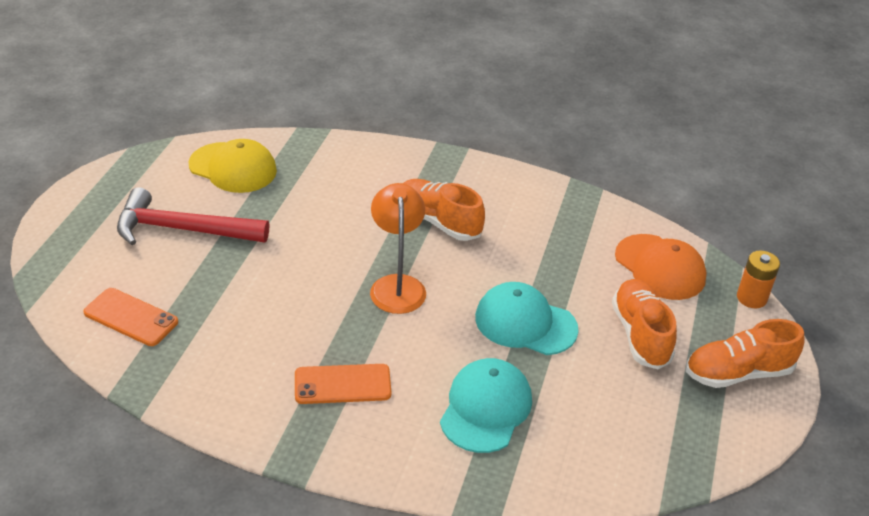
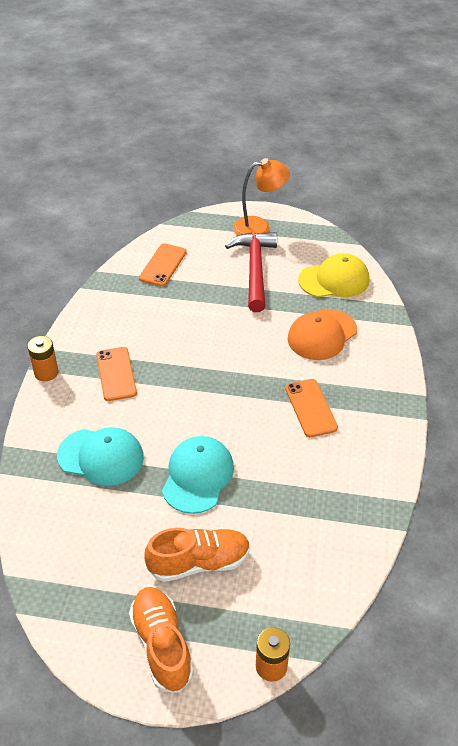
camera: 85 degrees right, 5 degrees up
(233, 168) = (334, 280): yellow cap -> yellow cap turned 120 degrees counterclockwise
(320, 462) = (46, 372): none -> orange battery
(397, 285) = (224, 390): orange lamp -> orange lamp (259, 227)
(438, 221) = (310, 408): orange shoe -> orange phone
(660, 267) = (297, 580): orange cap -> orange cap (322, 334)

